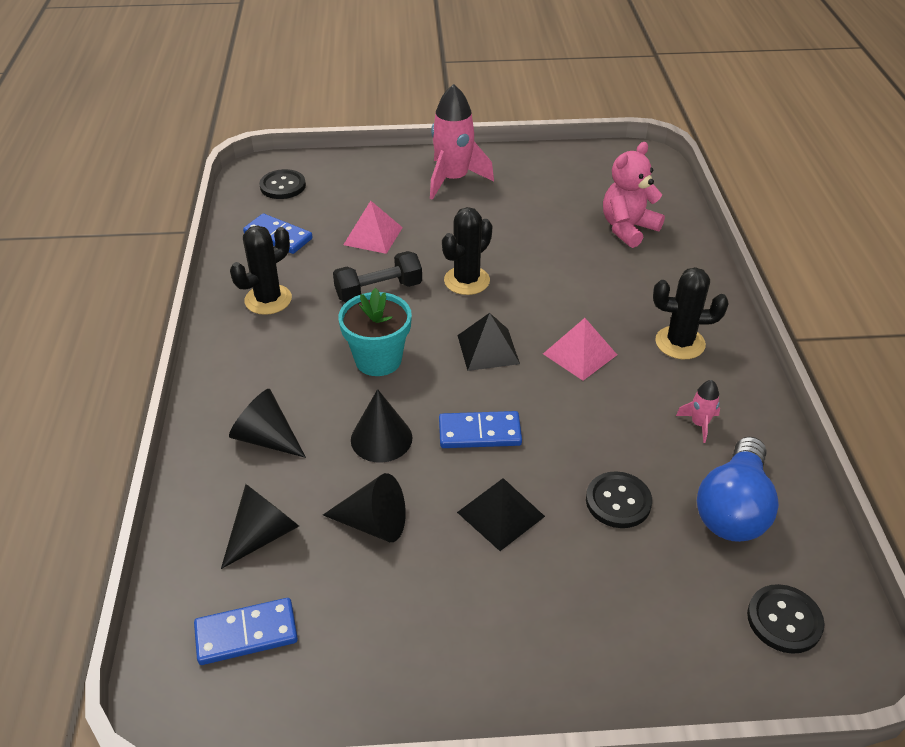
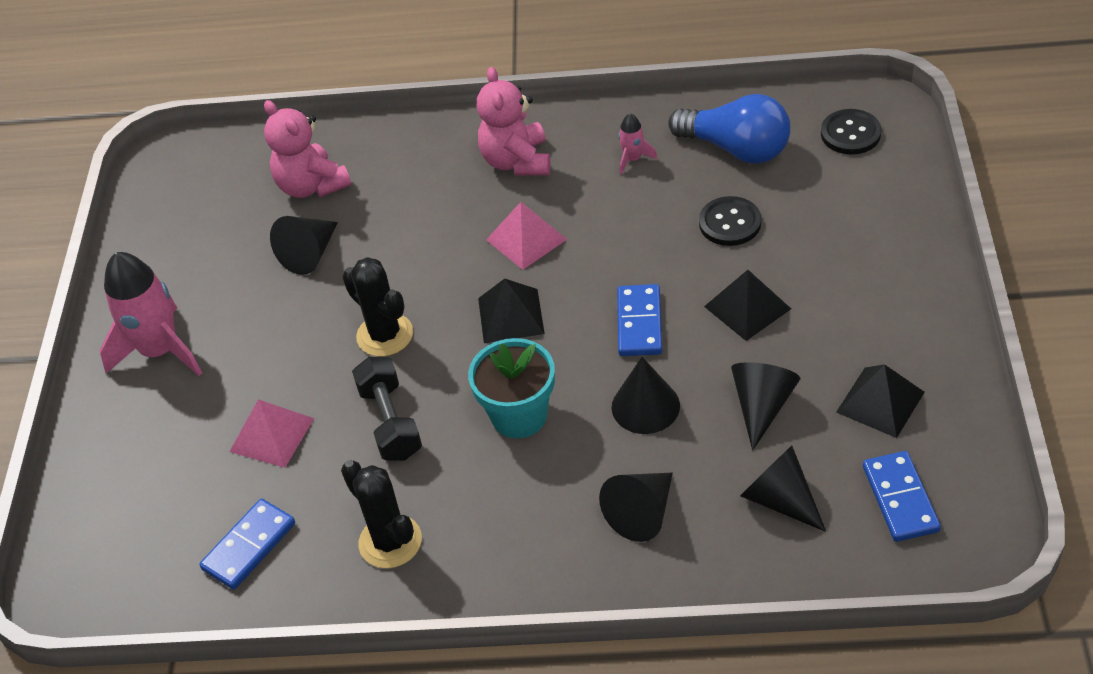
camera: 80 degrees left, 5 degrees up
(283, 186) = (119, 555): black button -> none
(370, 624) = (880, 402): none -> black pyramid
(551, 235) = (310, 254): none -> black cone
(680, 343) = (517, 161): black cactus -> pink teddy bear

